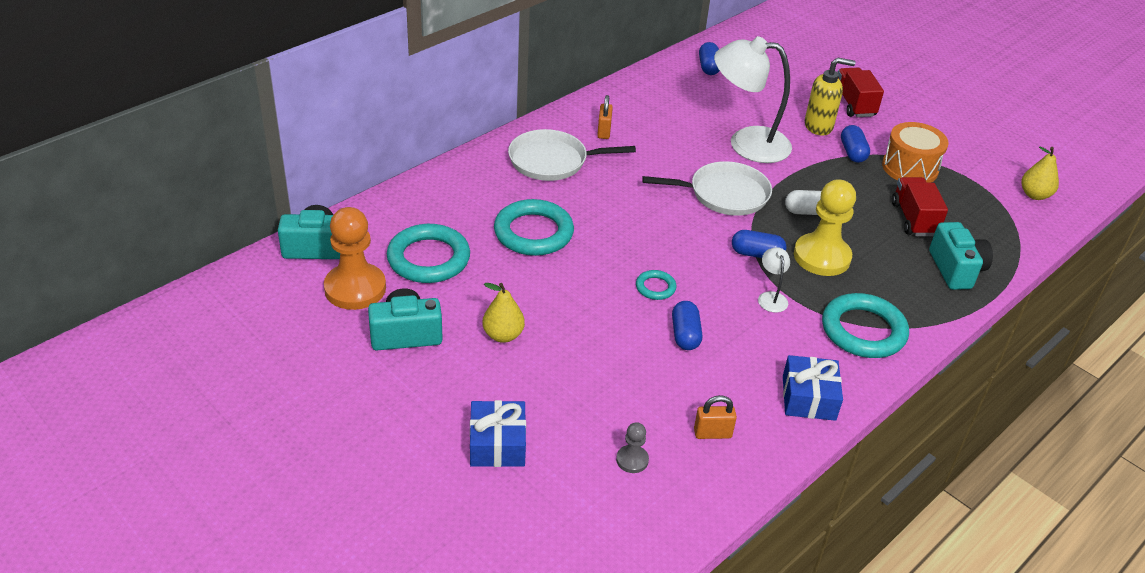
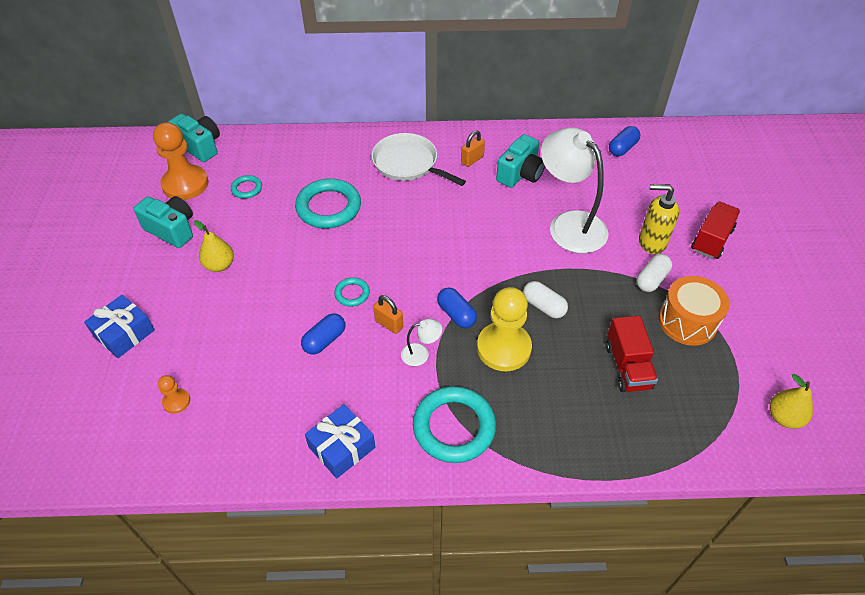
camera: 45 degrees right, 10 degrees up
(428, 259) = (247, 189): turquoise ring -> turquoise ring, size x0.49
(632, 460) = (176, 401): grey pawn -> orange pawn
(712, 433) = (245, 422): orange padlock -> orange padlock (389, 324)
(724, 194) = (496, 254): white pan -> none
(771, 297) = (421, 354): white lamp -> white lamp turned 45 degrees clockwise
(819, 126) = (651, 242): yellow soap dispenser -> yellow soap dispenser turned 150 degrees clockwise
(852, 152) = (651, 280): blue capsule -> white capsule
(913, 219) = (627, 366): red truck -> red truck turned 135 degrees clockwise
(955, 269) = (605, 432): turquoise camera -> turquoise camera (520, 174)

